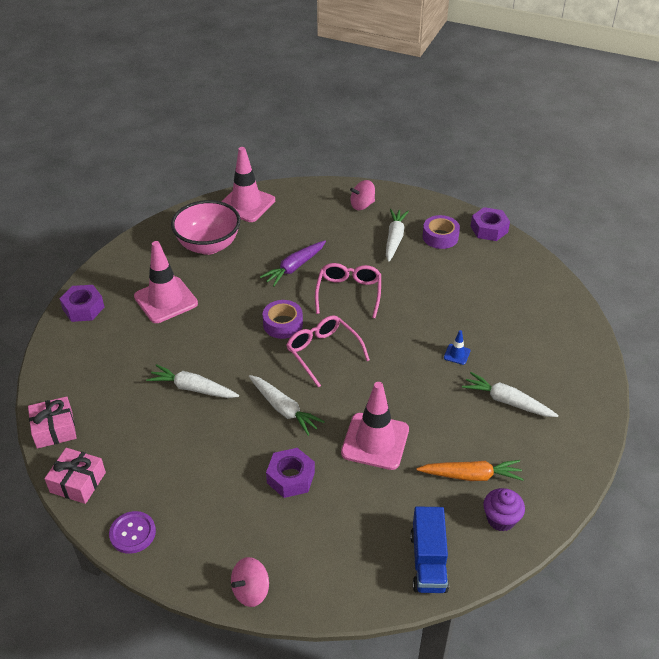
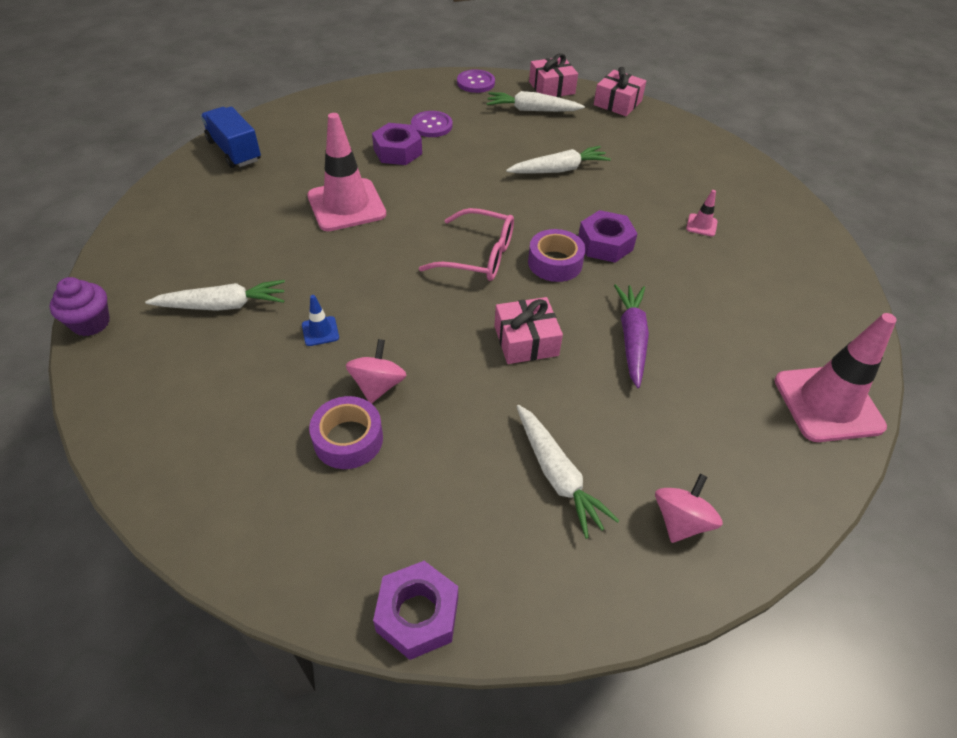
camera: 140 degrees right, 5 degrees up
(83, 308) = (755, 181): purple nut -> purple nut (605, 244)
(166, 300) = (701, 225): pink traffic cone -> pink traffic cone, size x0.42
(208, 245) = (765, 309): pink bowl -> none
(234, 494) = (431, 125): none -> purple button
(251, 591) = (360, 90): pink spinning top -> pink spinning top (378, 385)
(283, 409) = (459, 191): white carrot -> white carrot (532, 110)
(349, 293) = (526, 341): pink glasses -> pink gift
(440, 237) = (490, 530): purple tape -> purple tape (348, 439)
(471, 476) = (229, 219): orange carrot -> none
(500, 519) = (181, 200): purple cupcake -> purple cupcake (91, 323)

